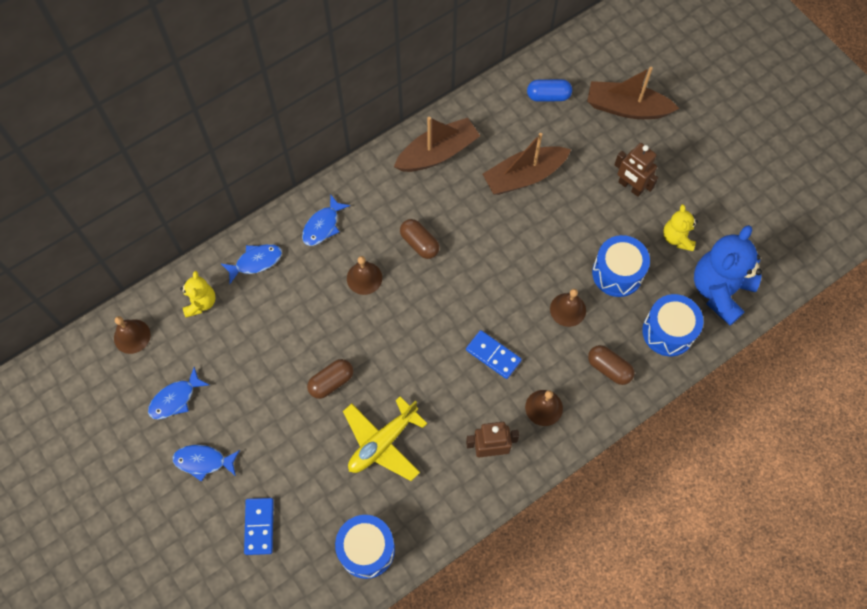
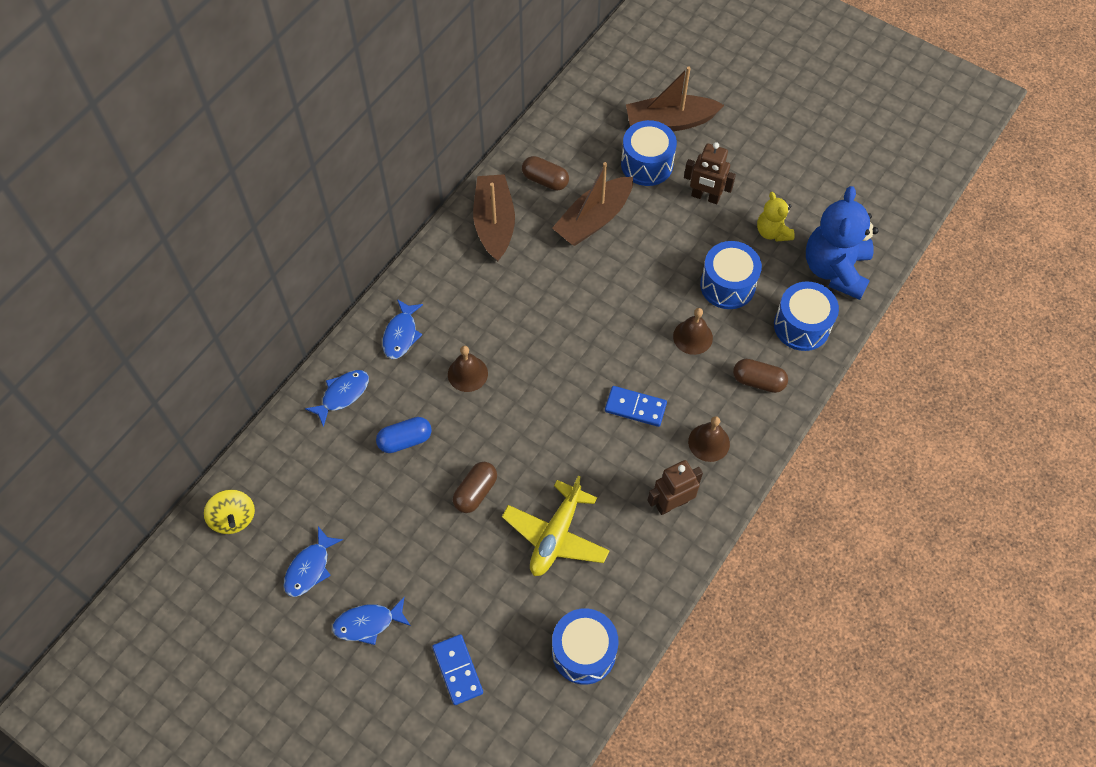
camera: 20 degrees left, 5 degrees down
(132, 336) = (234, 518): brown bell -> yellow spinning top
(200, 302) = (298, 457): yellow teddy bear -> none
(419, 243) = (512, 320): brown capsule -> brown capsule (545, 180)
(437, 153) = (494, 223): brown boat -> brown boat turned 45 degrees counterclockwise
(548, 96) = (586, 133): blue capsule -> blue capsule (405, 440)
(590, 141) = (647, 164): none -> blue drum

